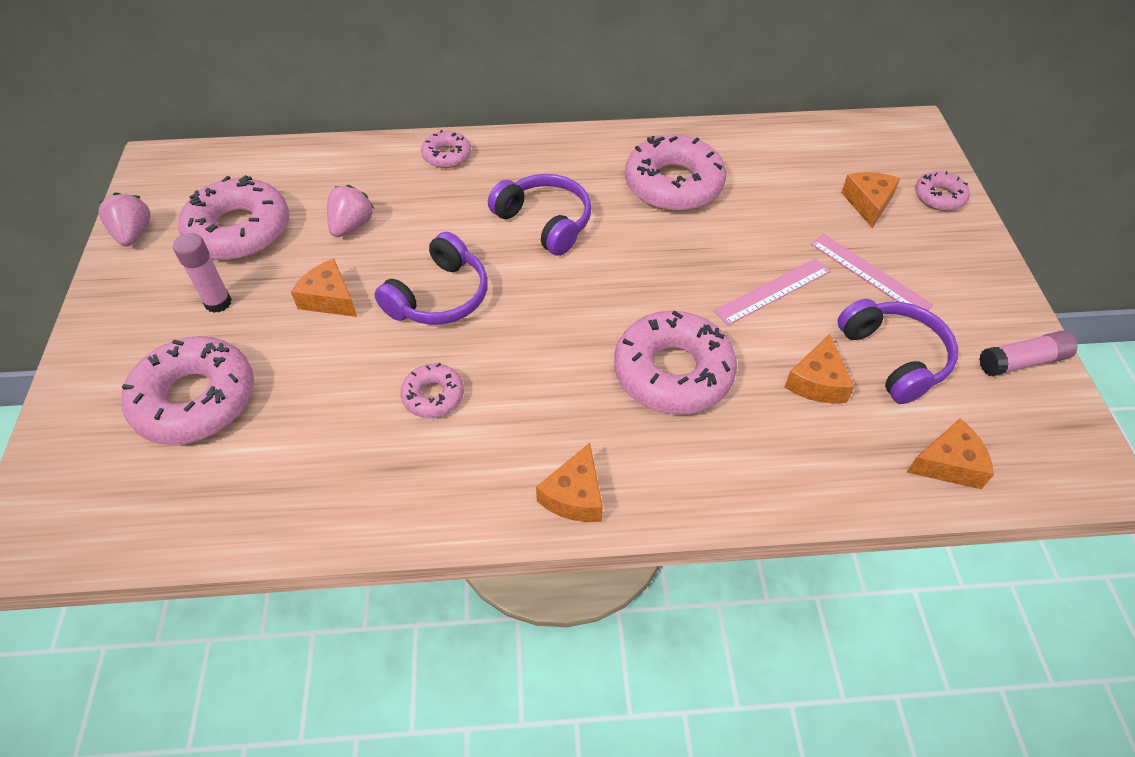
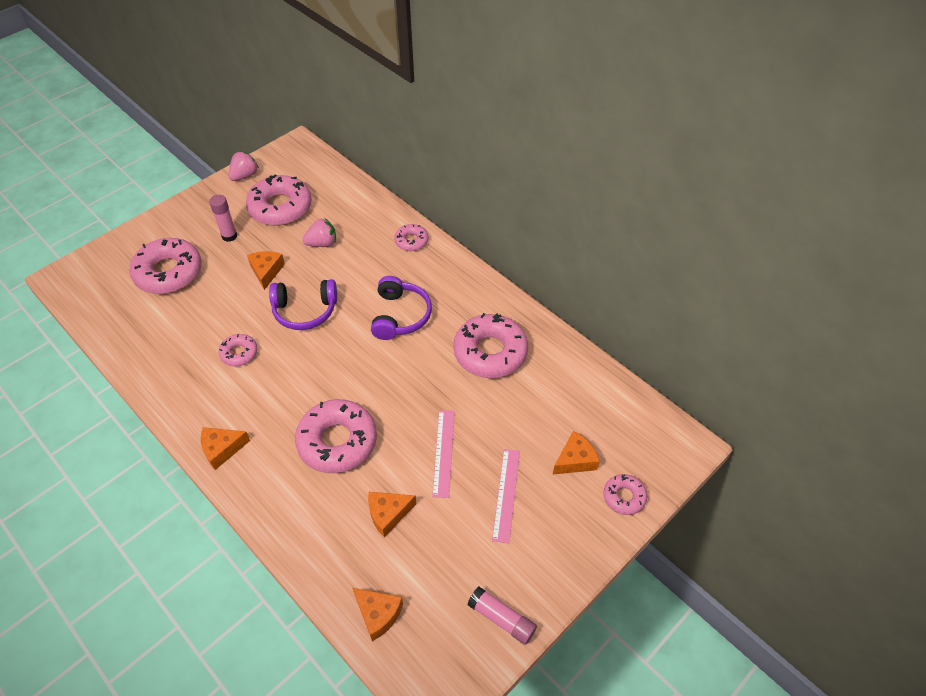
camera: 50 degrees right, 0 degrees up
(773, 291) = (443, 452): pink ruler -> pink ruler turned 75 degrees clockwise
(894, 357) = (442, 544): purple headphones -> none

